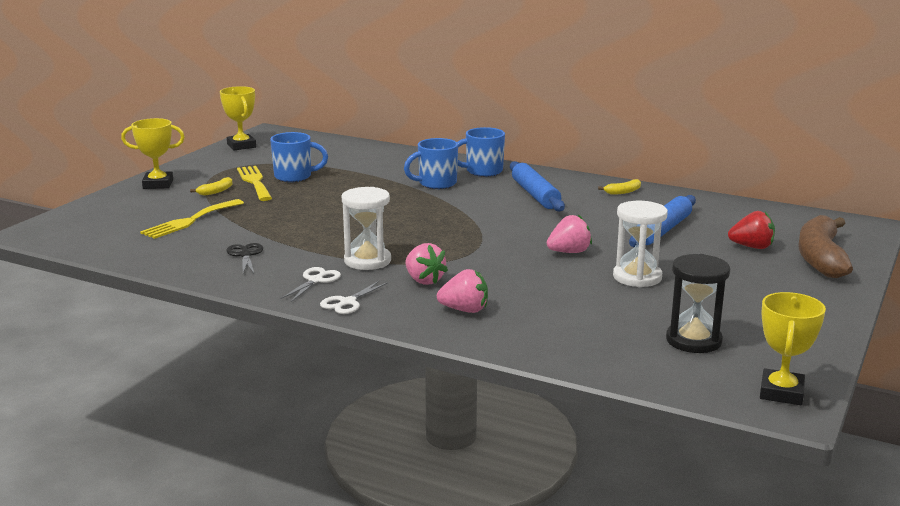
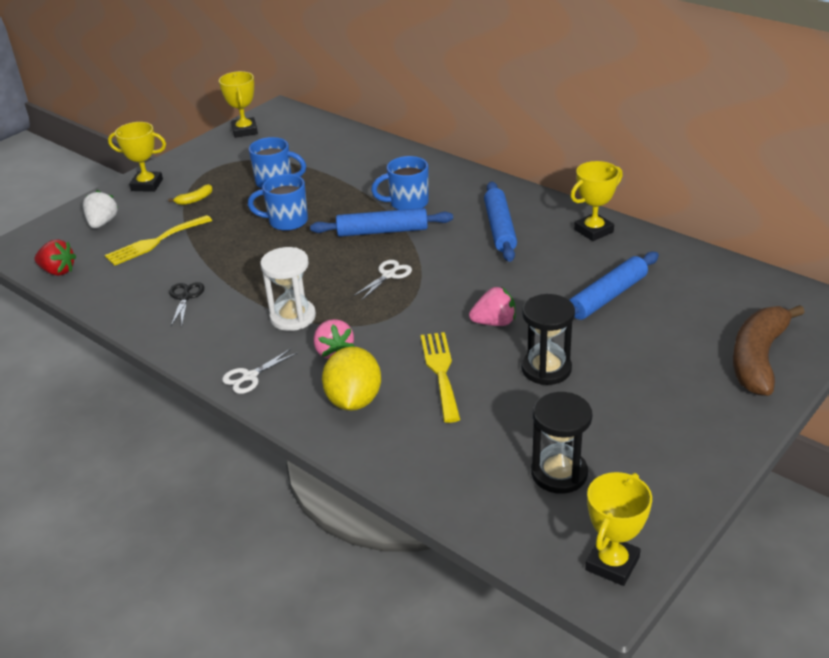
camera: 15 degrees right, 15 degrees up
(124, 211) = (102, 223): none -> white strawberry
(254, 182) = (235, 188): yellow fork -> yellow fork (441, 372)
(315, 280) = (233, 341): white scissors -> white scissors (388, 275)
(422, 202) = (382, 231): none -> blue rolling pin
(465, 310) = (354, 400): pink strawberry -> yellow lemon
(483, 171) = (462, 187): blue mug -> blue mug (286, 221)
(623, 192) = (593, 231): yellow banana -> yellow trophy
(637, 277) = (546, 369): white hourglass -> black hourglass
(752, 247) = (691, 333): red strawberry -> red strawberry (58, 271)

